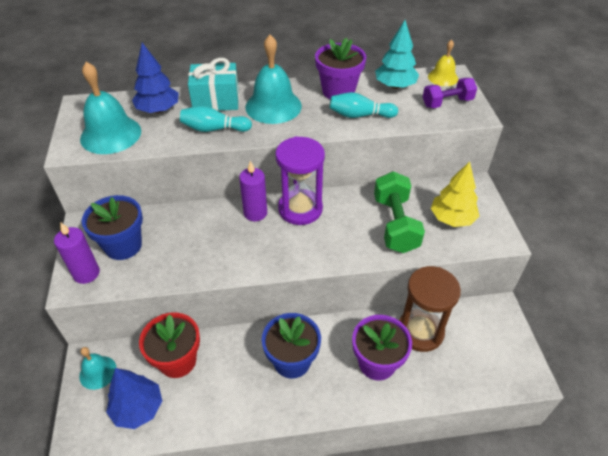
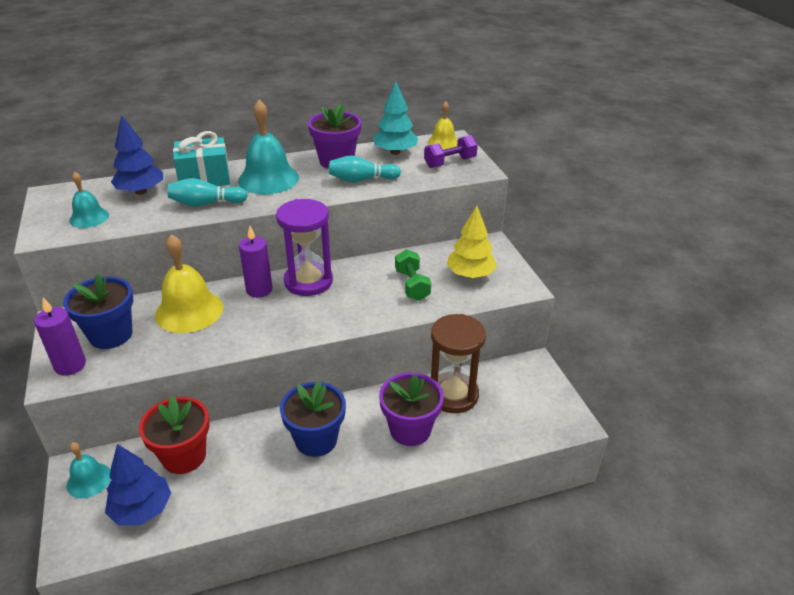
camera: 10 degrees left, 10 degrees down
(111, 134) = (89, 217): turquoise bell -> turquoise bell, size x0.57
(192, 228) = (189, 311): none -> yellow bell
(395, 224) = (412, 285): green dumbbell -> green dumbbell, size x0.65

